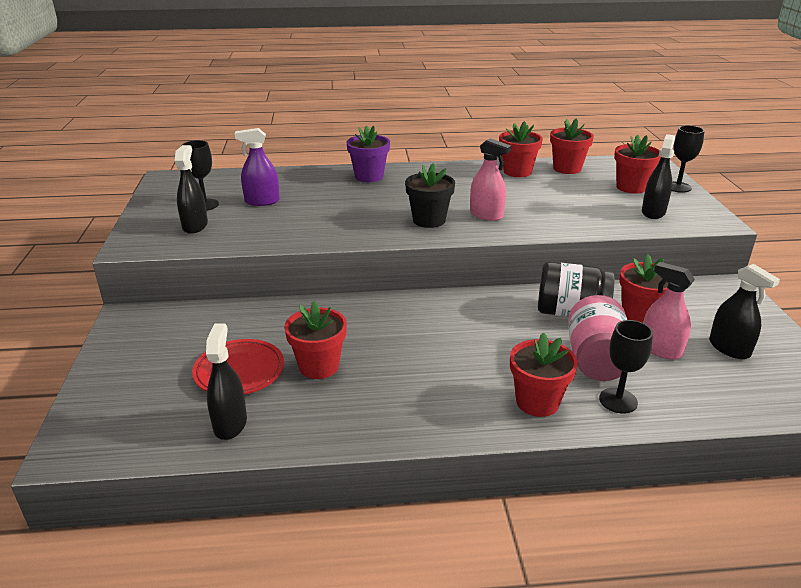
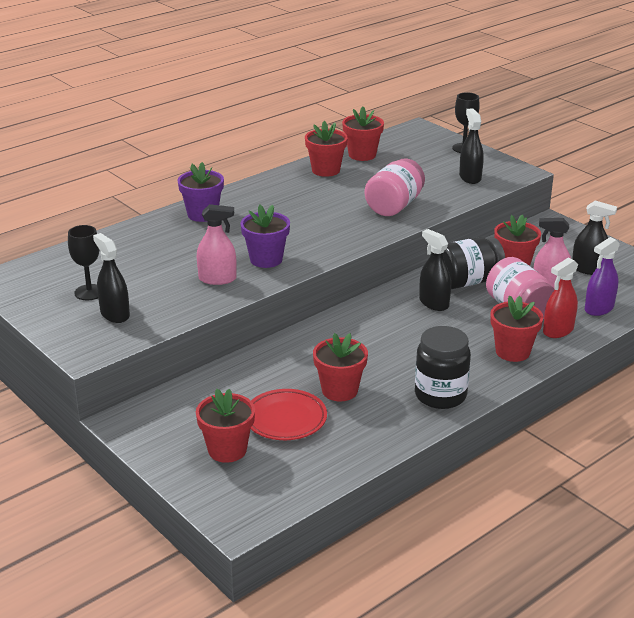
camera: 35 degrees left, 0 degrees up
(230, 424) = (331, 453): black spray bottle -> black spray bottle (434, 303)
(262, 201) = (140, 271): purple spray bottle -> purple spray bottle (599, 308)
(367, 223) = (266, 259): none -> purple flower pot
(404, 414) = (440, 395): none -> black jar
(429, 220) = (313, 240): black flower pot -> none
(486, 215) = (352, 220): pink spray bottle -> pink spray bottle (217, 279)
(542, 215) = (394, 206): none -> pink jar
(618, 400) = (558, 330): black goblet -> red spray bottle
(631, 187) = (431, 159): red flower pot -> red flower pot (227, 450)

